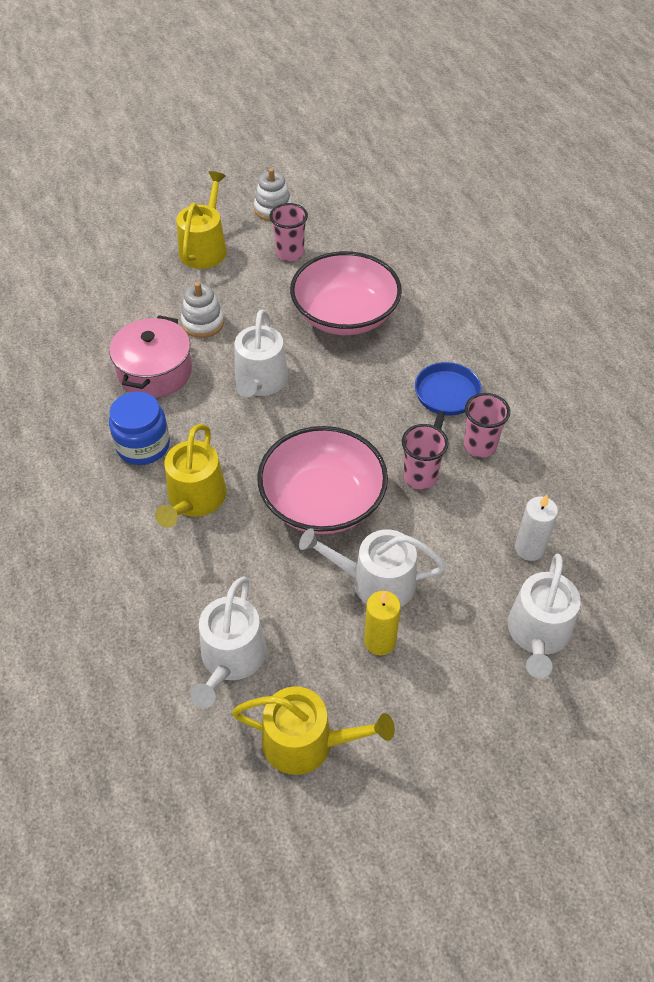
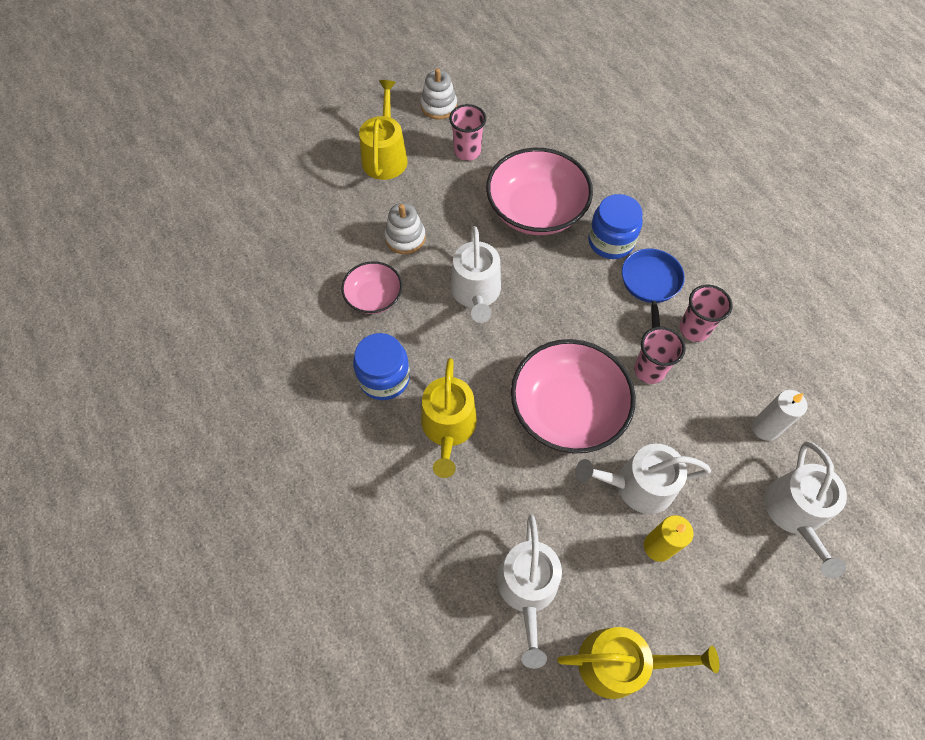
camera: 10 degrees left, 10 degrees up
(155, 372) = (374, 297): pink pot -> pink bowl
(415, 353) = (611, 241): none -> blue jar

